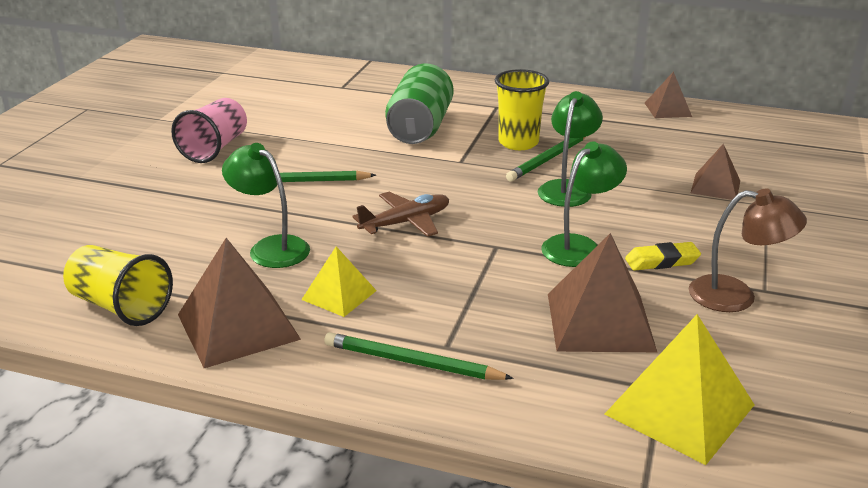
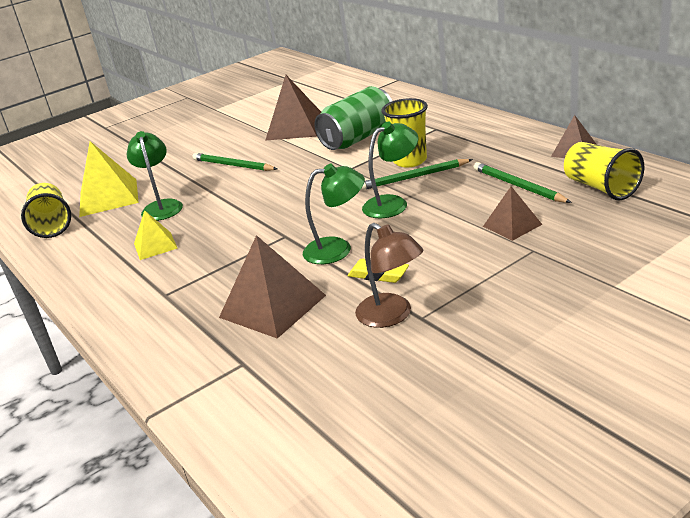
camera: 40 degrees right, 0 degrees up
(215, 148) = (217, 134): pink cup -> none
(238, 326) = (85, 251): brown pyramid -> brown pyramid (295, 127)
(406, 222) = (254, 206): brown plane -> none
(412, 362) = (134, 299): green pencil -> green pencil (518, 186)
(679, 409) = (234, 380): yellow pyramid -> yellow pyramid (108, 197)
(740, 139) = (600, 188): none -> yellow cup

